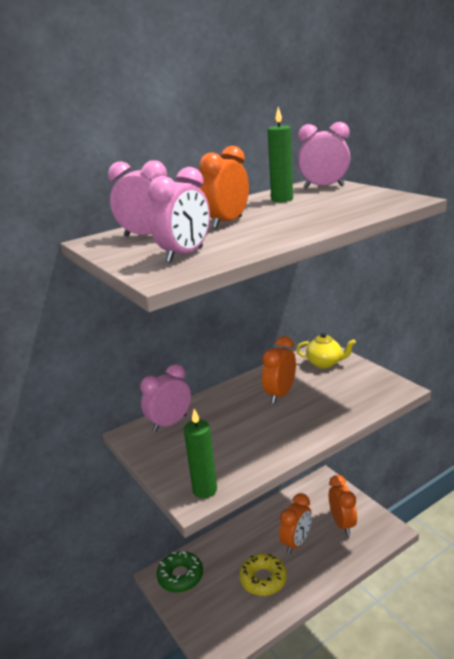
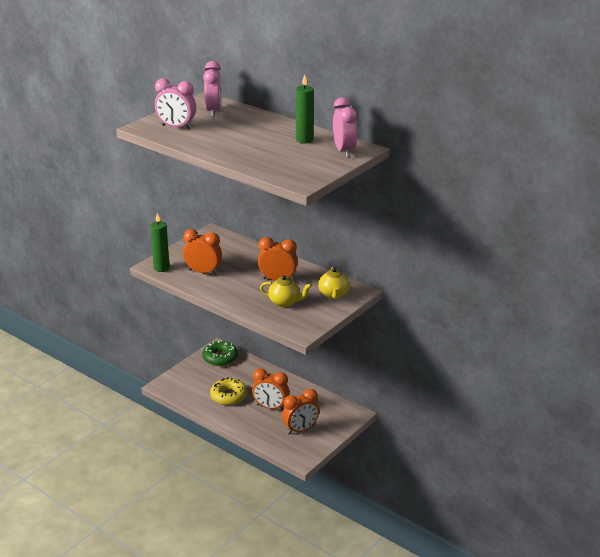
camera: 70 degrees right, 5 degrees up
(170, 423) = (228, 243): pink clock -> none
(227, 222) = (242, 130): orange clock -> orange clock (203, 272)
(332, 394) = (285, 302): none -> yellow teapot

